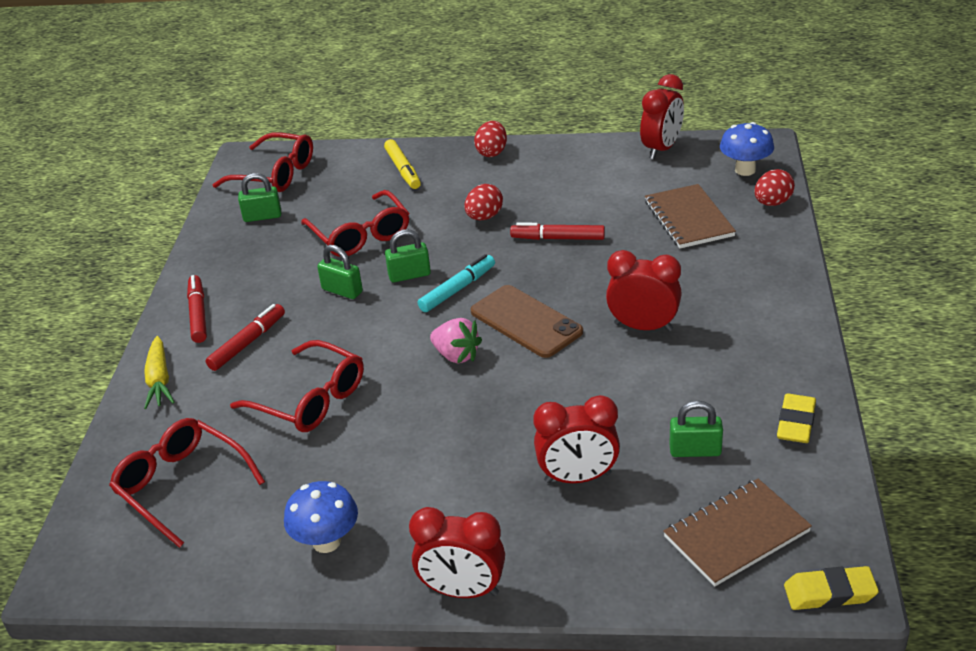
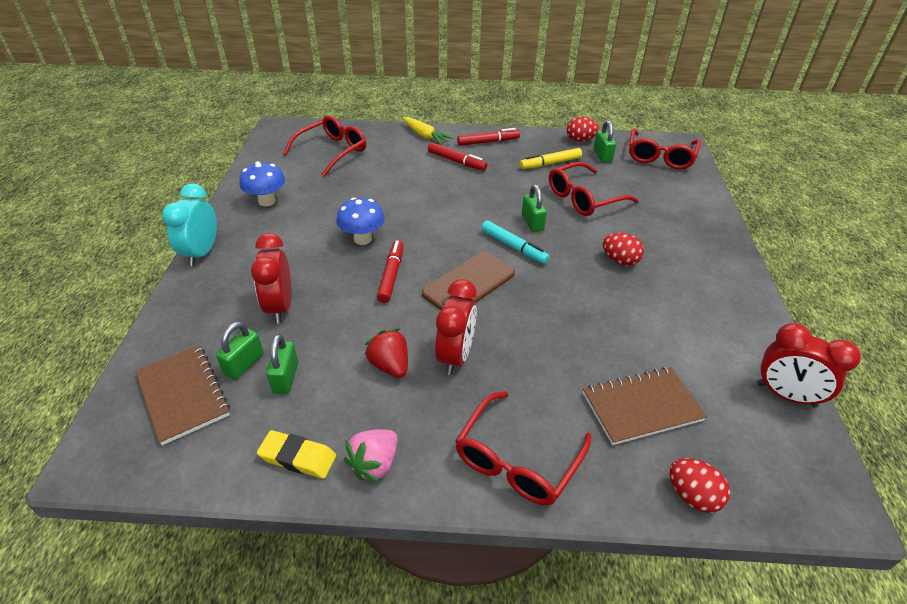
camera: 85 degrees right, 5 degrees up
(159, 380) = (425, 136): yellow carrot -> yellow carrot turned 120 degrees counterclockwise
(310, 399) = (395, 188): red glasses -> red glasses (517, 460)
(342, 291) = (512, 194): green padlock -> green padlock (244, 364)
(403, 170) = (684, 215): yellow marker -> yellow marker (550, 163)
(456, 355) = (431, 247): pink strawberry -> pink strawberry (375, 464)
(462, 591) = (202, 253): red clock -> turquoise clock
(492, 152) = (731, 265): red egg -> red egg (580, 140)
(558, 238) = (592, 305): red marker -> red marker (391, 275)
(664, 372) = (390, 365): none -> red strawberry
(745, 170) = (764, 475): blue mushroom -> blue mushroom (362, 239)
(829, 593) = (93, 449): yellow eraser -> none

